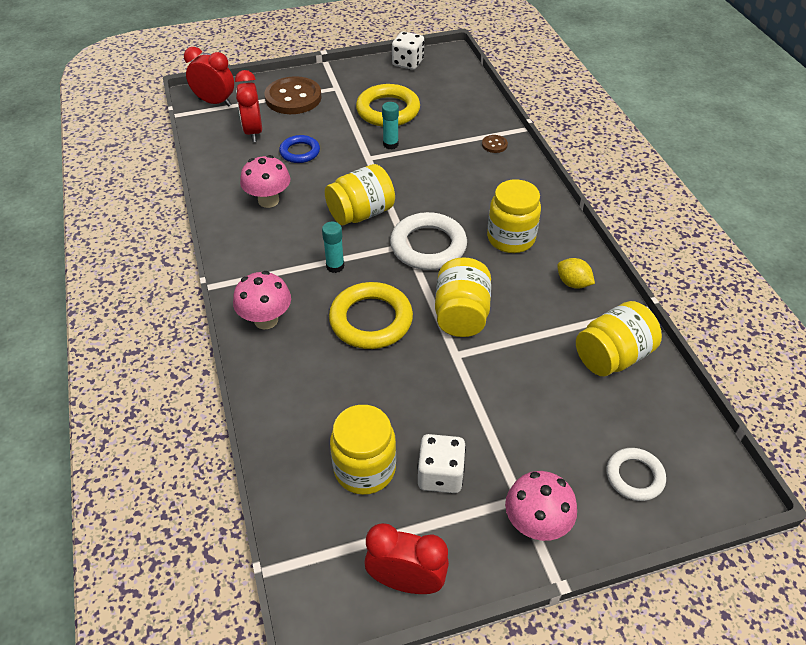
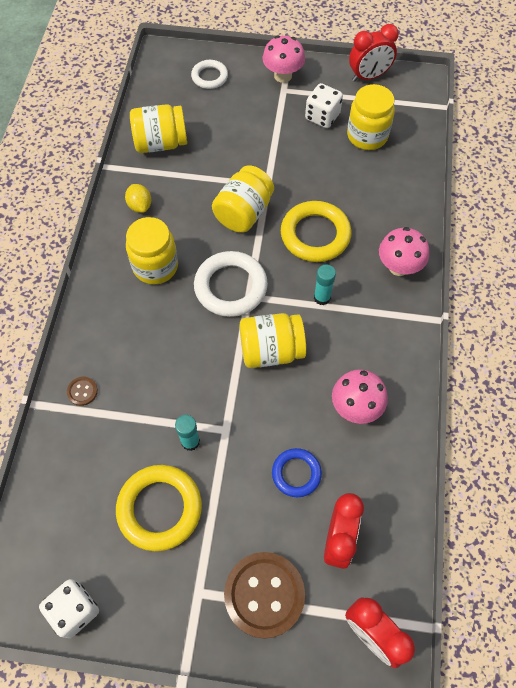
camera: 155 degrees left, 15 degrees up
(406, 581) = (369, 76): red clock -> red clock turned 60 degrees counterclockwise

